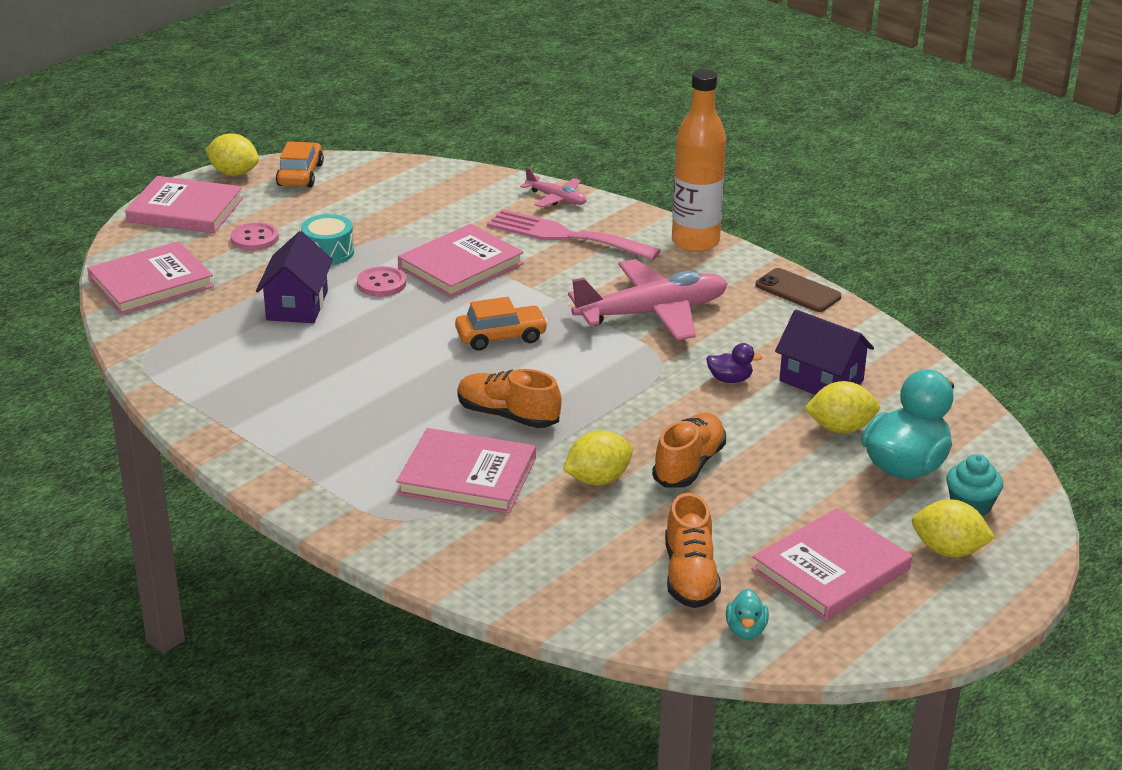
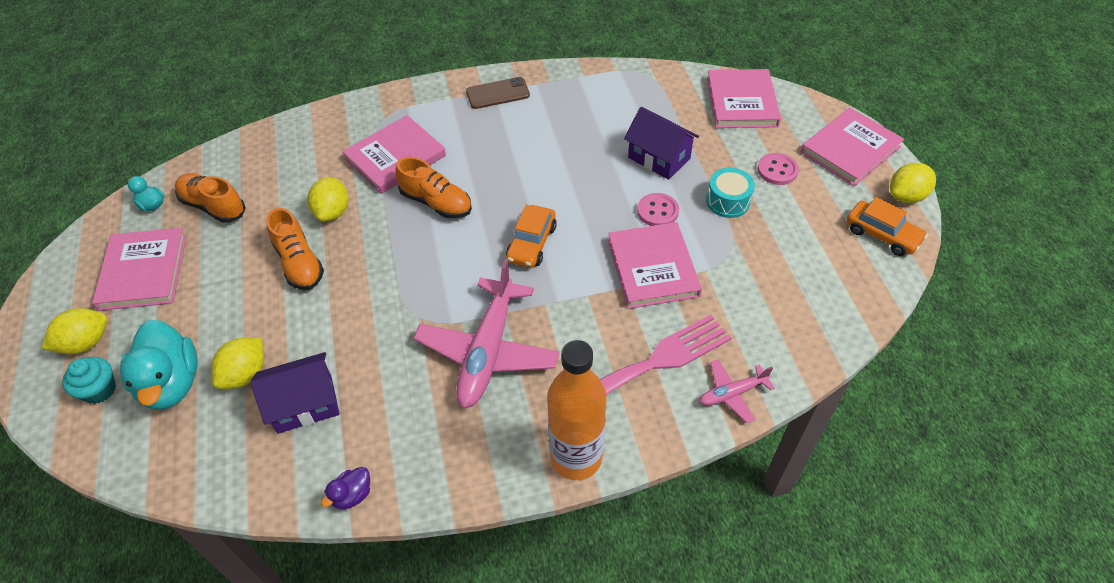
camera: 125 degrees right, 20 degrees up
(508, 416) = (436, 202): orange shoe -> orange shoe turned 60 degrees clockwise
(730, 379) = (361, 346): purple duck -> purple duck (352, 495)
(798, 291) = (433, 484): brown phone -> brown phone (497, 93)

